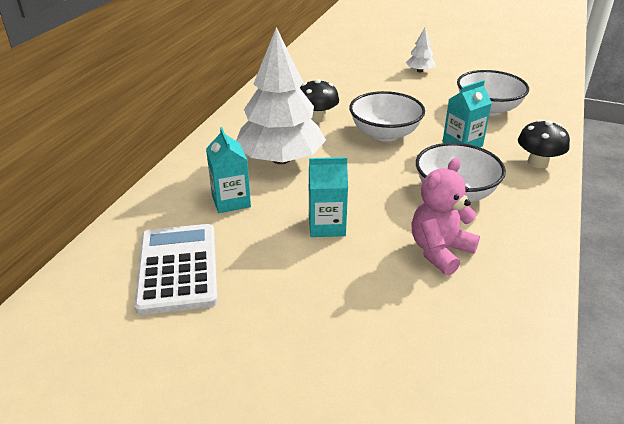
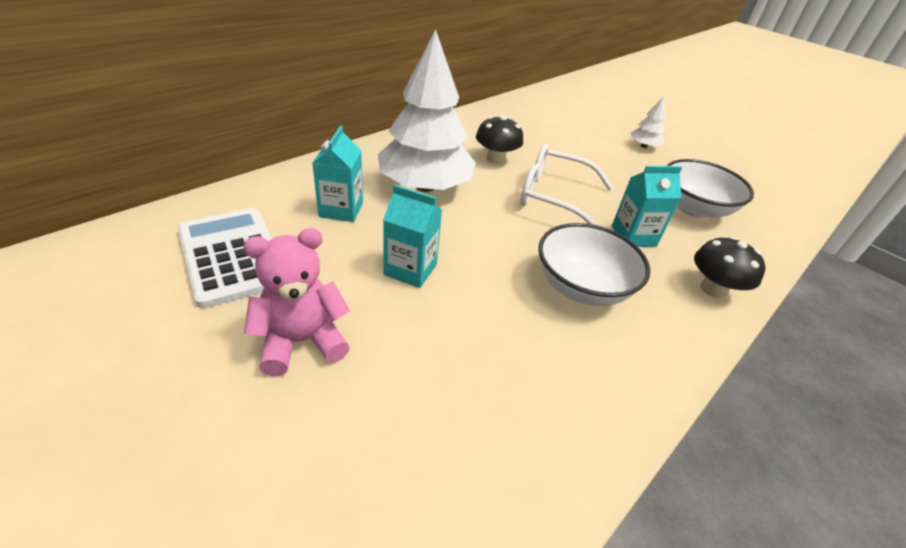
camera: 20 degrees right, 5 degrees up
(178, 268) = (232, 256): white calculator -> white calculator turned 45 degrees counterclockwise
(384, 134) = (553, 196): white bowl -> white glasses
(440, 251) = (510, 348): pink teddy bear -> pink teddy bear (302, 341)

